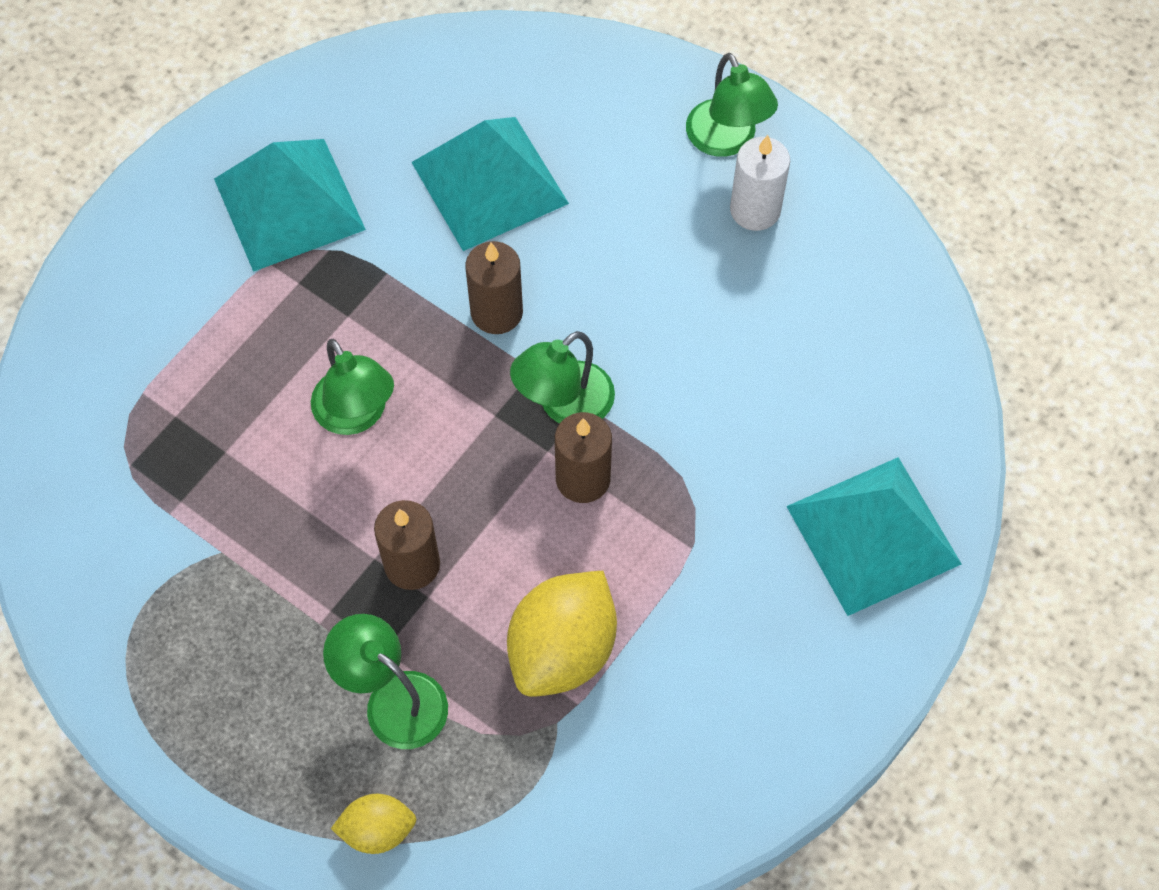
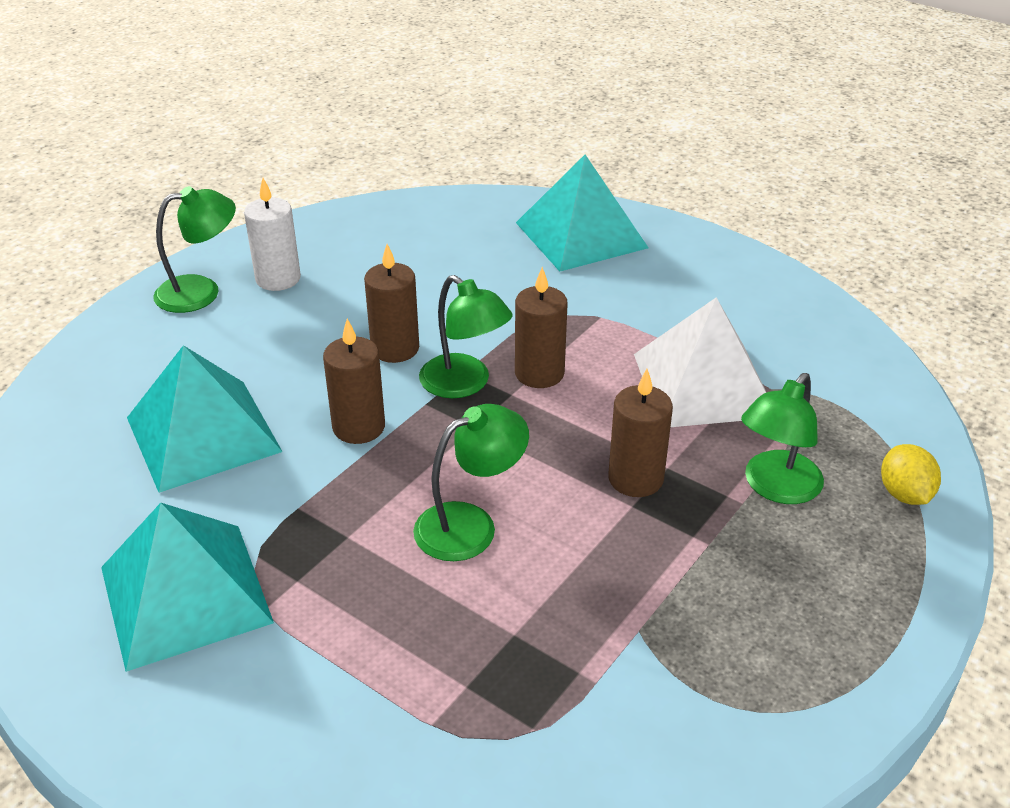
camera: 90 degrees left, 25 degrees down
(562, 649) = (704, 384): yellow lemon -> white pyramid
(626, 336) = (395, 348): none -> brown candle

